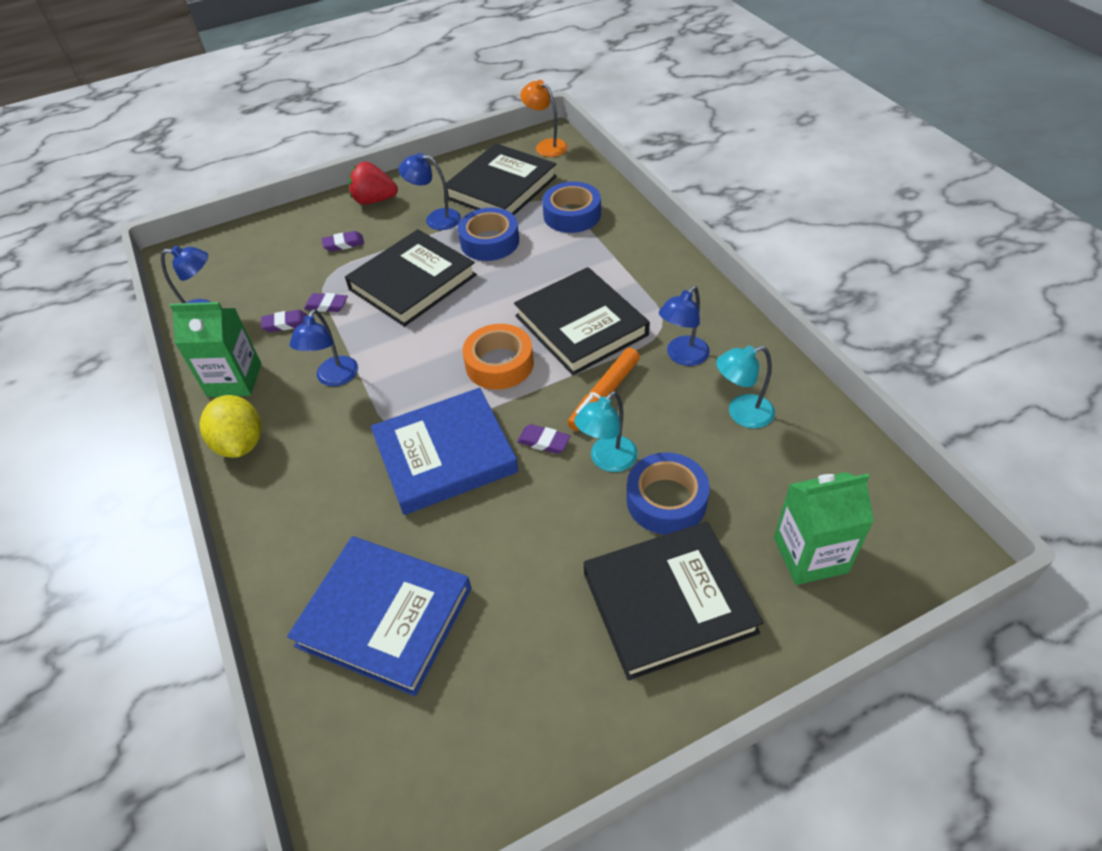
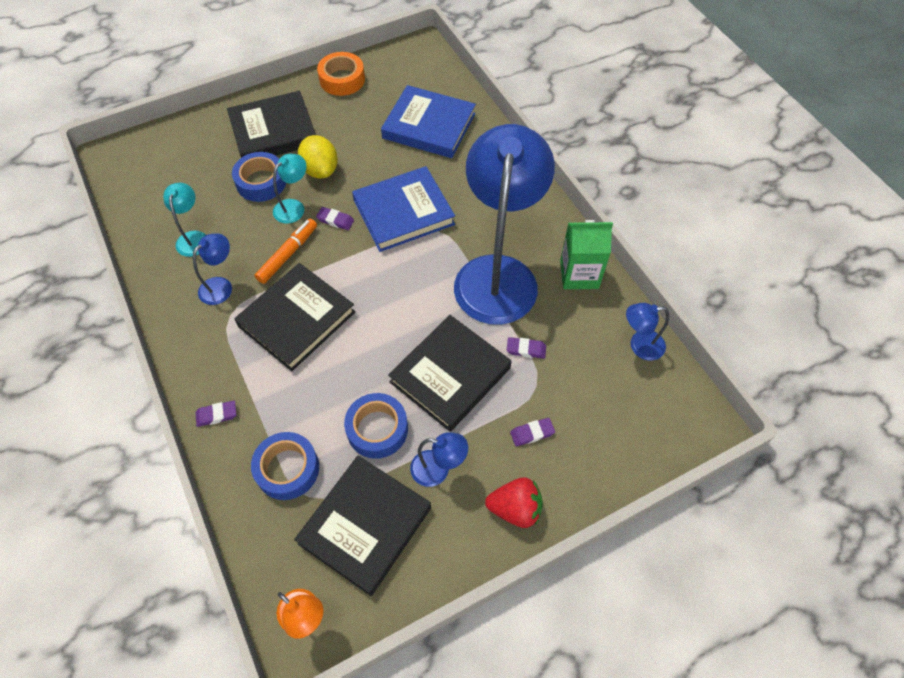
camera: 175 degrees right, 10 degrees up
(241, 444) = (551, 223): yellow lemon -> yellow lemon (320, 170)
(285, 324) = (557, 329): purple eraser -> purple eraser (217, 415)
(334, 378) = (498, 274): blue lamp -> blue lamp, size x2.49
(499, 364) = (366, 283): orange tape -> orange tape (342, 79)
(581, 325) = (297, 319): black book -> black book turned 75 degrees clockwise
(741, 414) = (193, 238): turquoise lamp -> turquoise lamp turned 75 degrees counterclockwise
(810, 555) = (187, 152): green carton -> none

